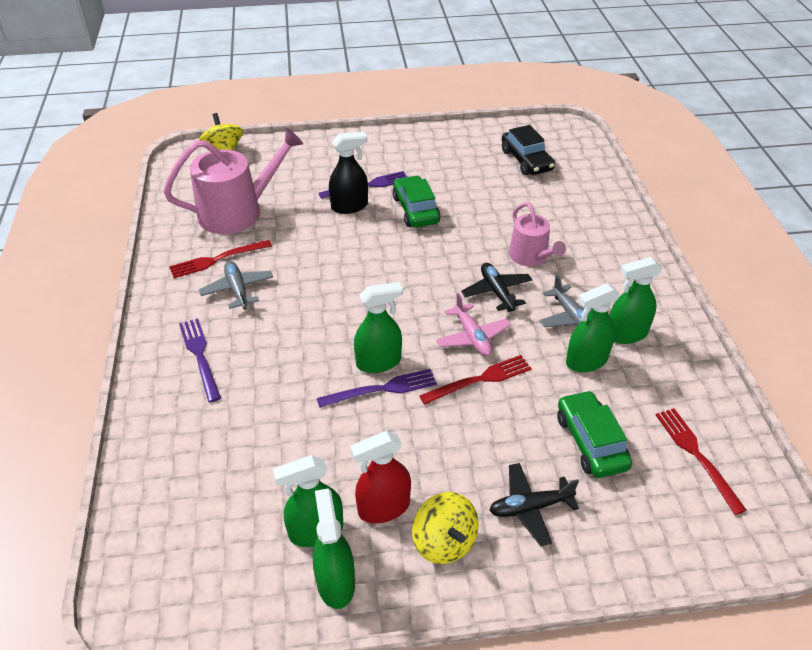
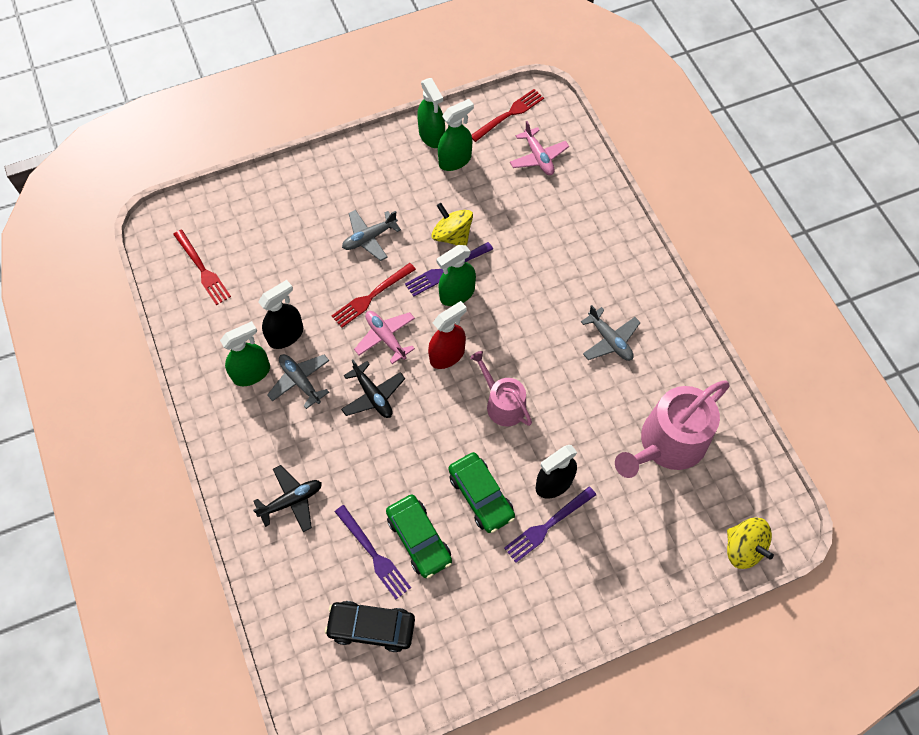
camera: 165 degrees right, 20 degrees up
(195, 507) = (538, 157): none -> pink plane
(199, 355) = (603, 266): purple fork -> purple fork (374, 555)
(216, 260) = (649, 371): red fork -> red fork (509, 114)
(383, 508) = (417, 184): red spray bottle -> red spray bottle (447, 355)
(444, 542) = (372, 172): yellow spinning top -> yellow spinning top (452, 235)
(468, 447) = (369, 238): none -> grey plane
(526, 160) = (371, 627): black car -> black car turned 45 degrees counterclockwise
(530, 507) = (320, 205): black plane -> black plane (291, 501)
(531, 257) = (346, 451): pink watering can -> pink watering can (502, 403)
(586, 361) = (286, 335): green spray bottle -> black spray bottle
(590, 442) = (280, 262): green car -> green car (419, 539)

